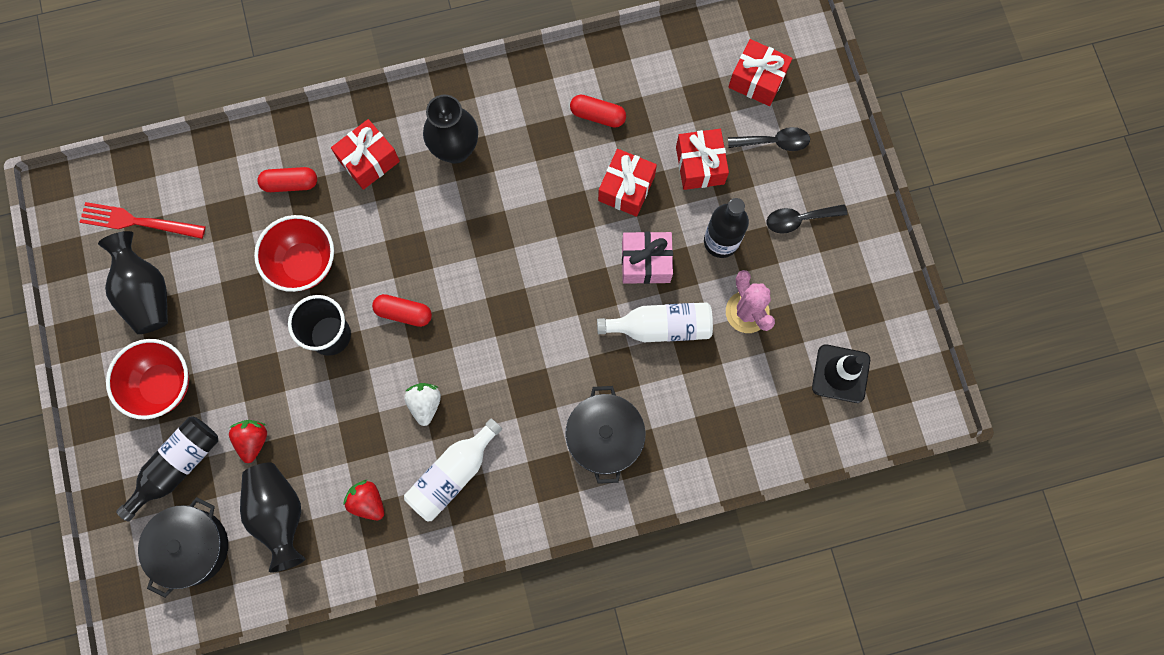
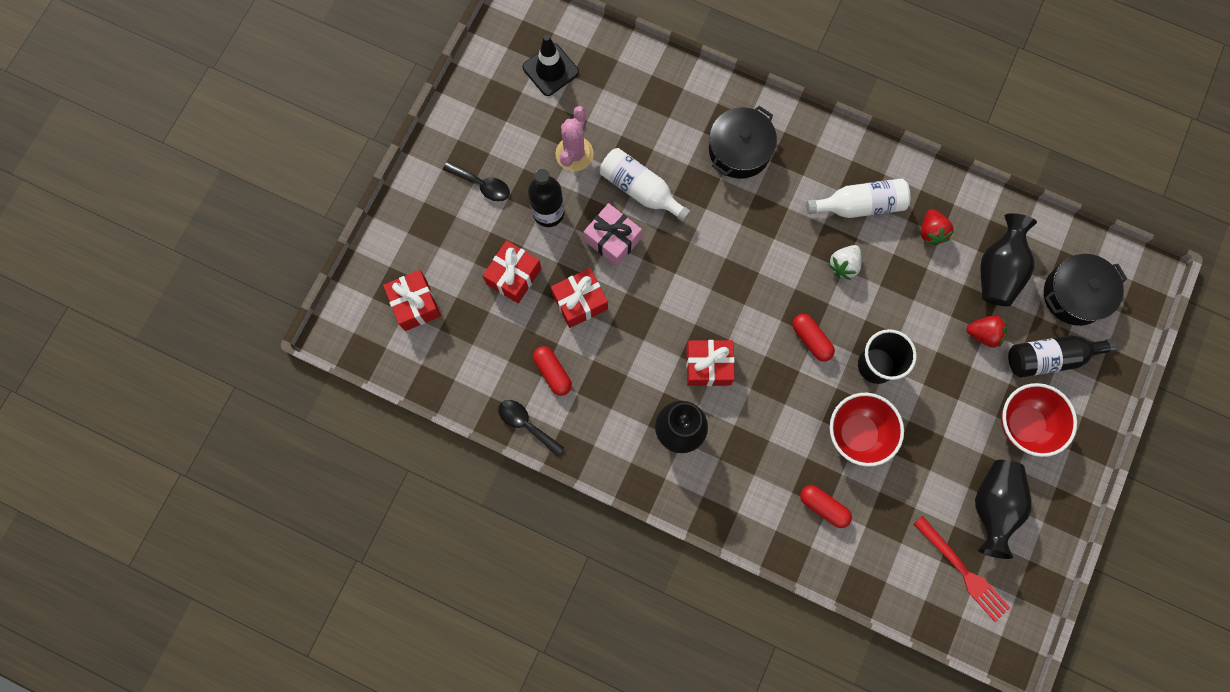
camera: 140 degrees left, 0 degrees up
(253, 440) = (983, 334): red strawberry -> red strawberry turned 120 degrees counterclockwise
(369, 160) = (750, 477): red gift -> red gift (708, 366)
(774, 142) = (447, 250): black spoon -> black spoon (526, 424)

